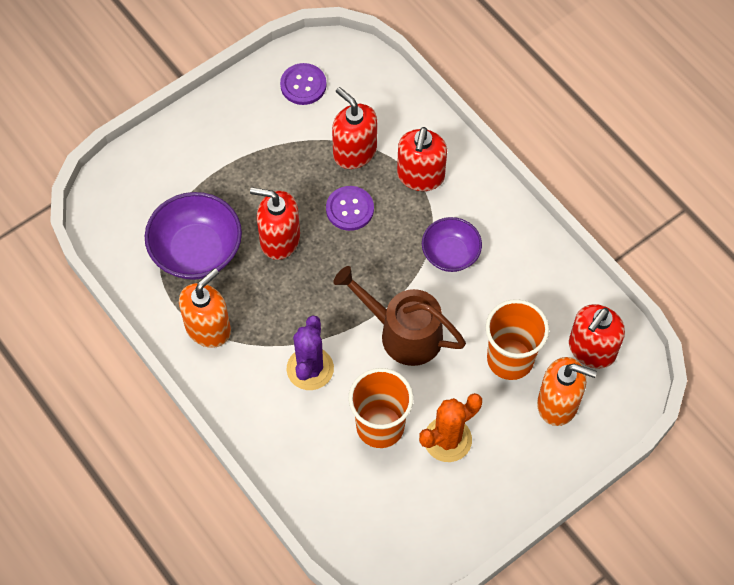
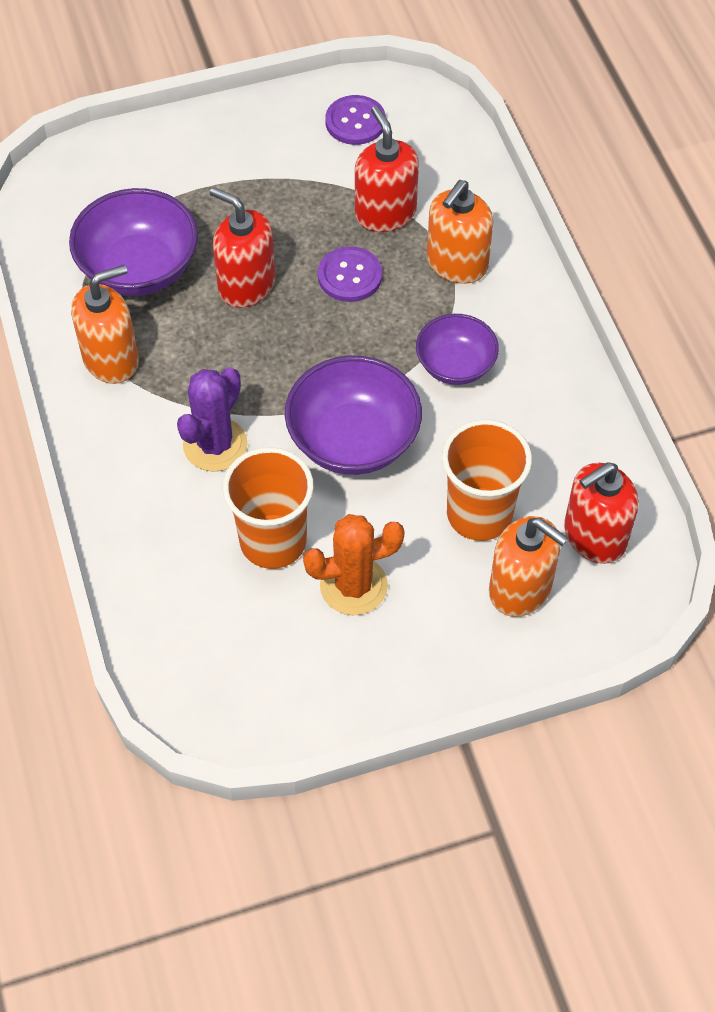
camera: 20 degrees right, 5 degrees down
(403, 333) = (353, 440): brown watering can -> purple bowl
(420, 176) = (456, 264): red soap dispenser -> orange soap dispenser

